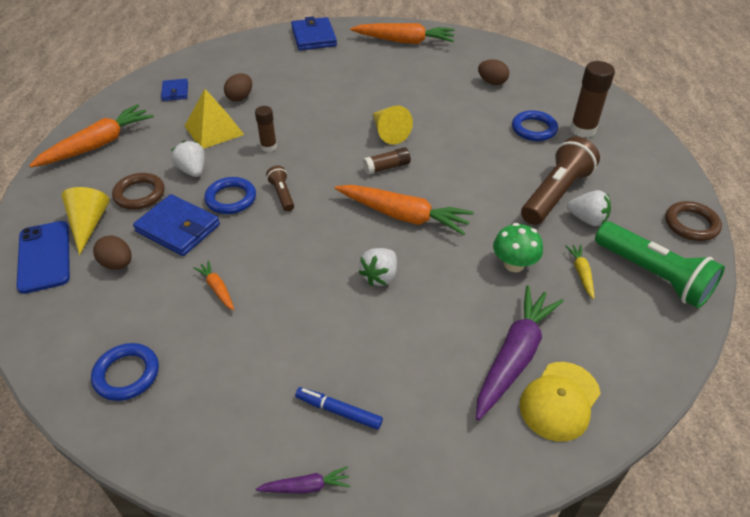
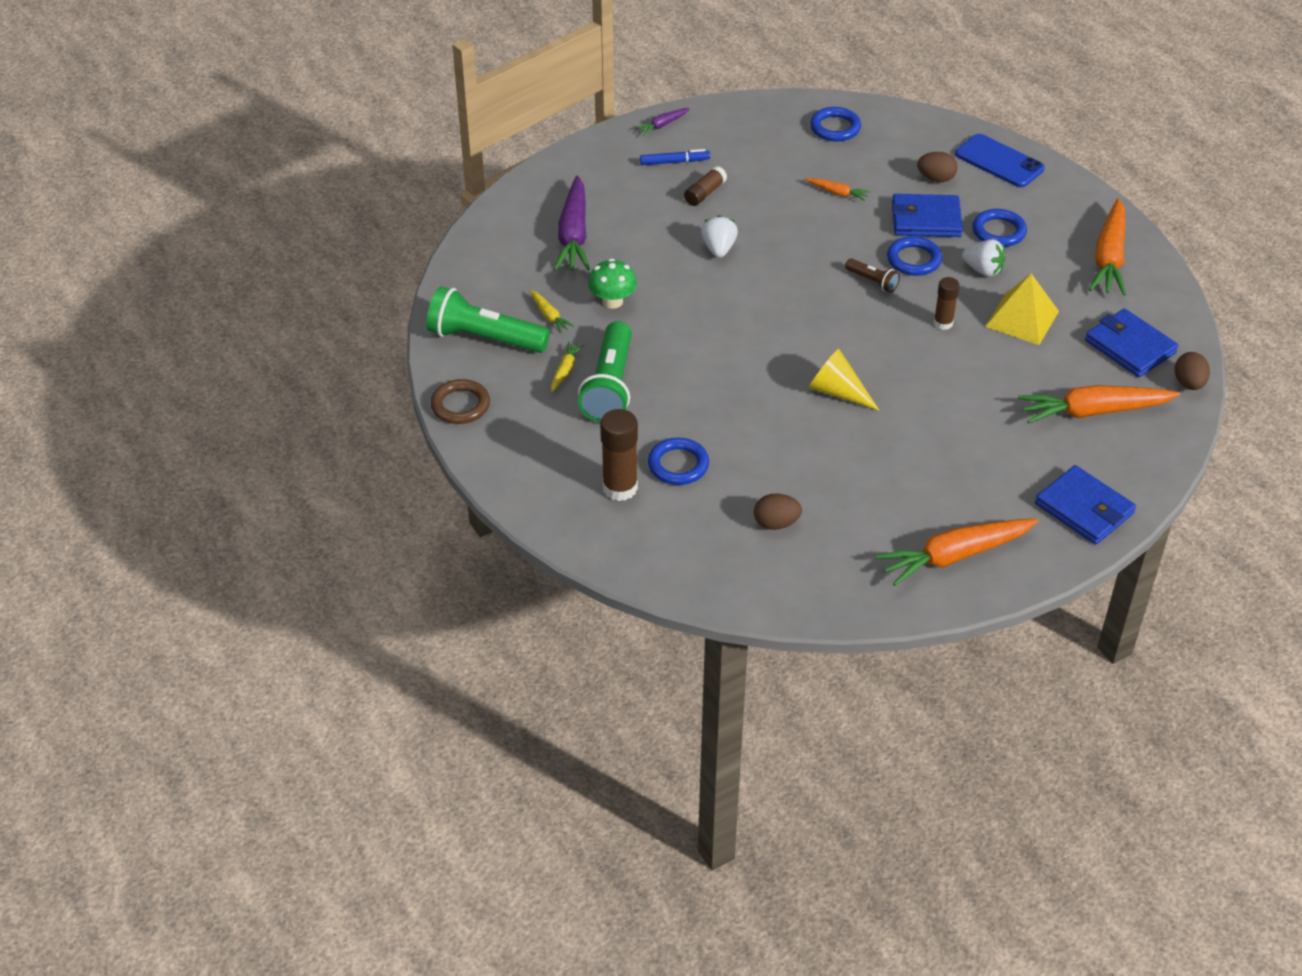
camera: 150 degrees right, 0 degrees up
(88, 224) = (1003, 194): yellow cone -> none
(139, 194) = (998, 231): brown ring -> blue ring
(175, 92) = (1130, 347): blue wallet -> blue wallet, size x1.74
(240, 98) = (1049, 369): brown egg -> brown egg (1188, 383)
(387, 167) = (801, 349): brown glue stick -> brown glue stick (705, 193)
(403, 216) = (741, 306): orange carrot -> orange carrot (1093, 412)
(556, 194) = (609, 386): brown flashlight -> green flashlight
(559, 401) = (527, 221): yellow cap -> none
(587, 219) = (565, 370): white strawberry -> yellow carrot

